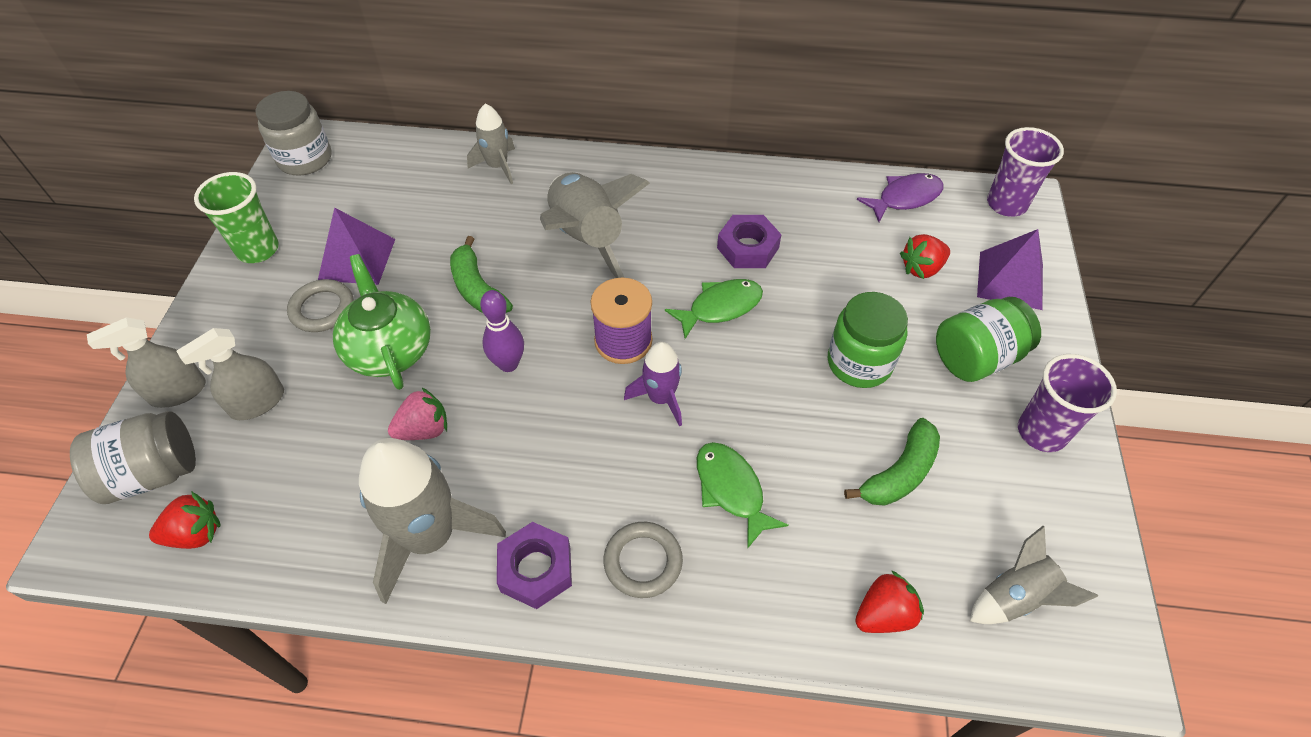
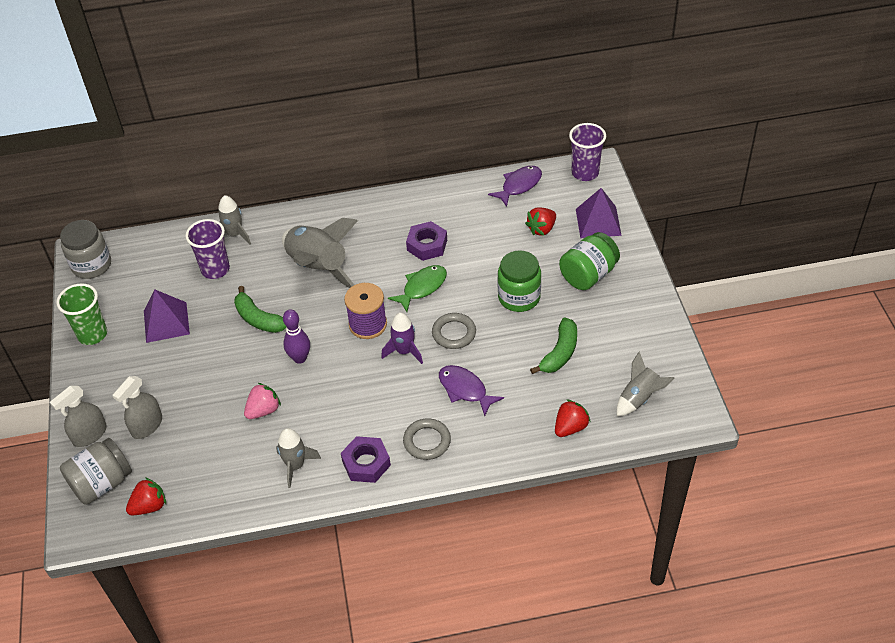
camera: 15 degrees left, 5 degrees down
(322, 309) = (159, 359): grey ring -> grey ring (454, 333)
(389, 349) = (217, 371): green teapot -> none
(430, 537) = (295, 465): grey rocket -> grey rocket, size x0.55
(731, 490) = (465, 389): green fish -> purple fish
(1041, 432) = (635, 307): purple cup -> purple cup (215, 269)

